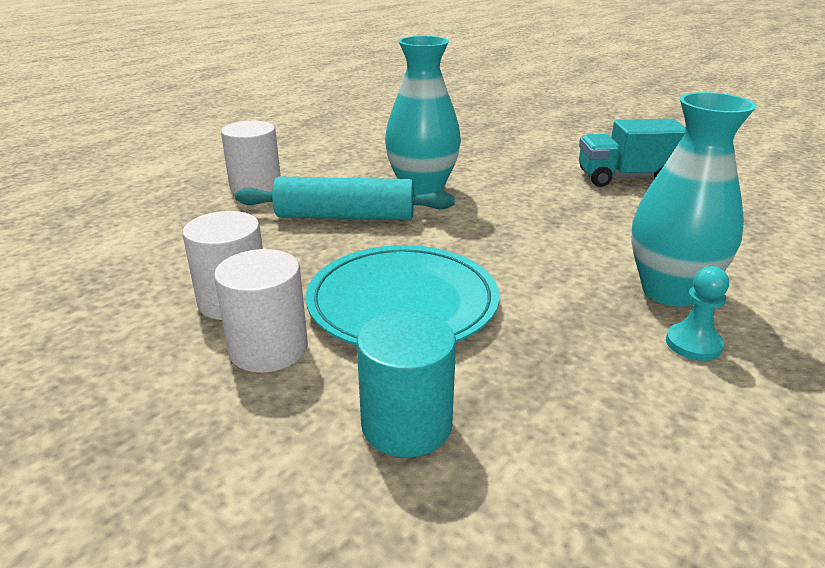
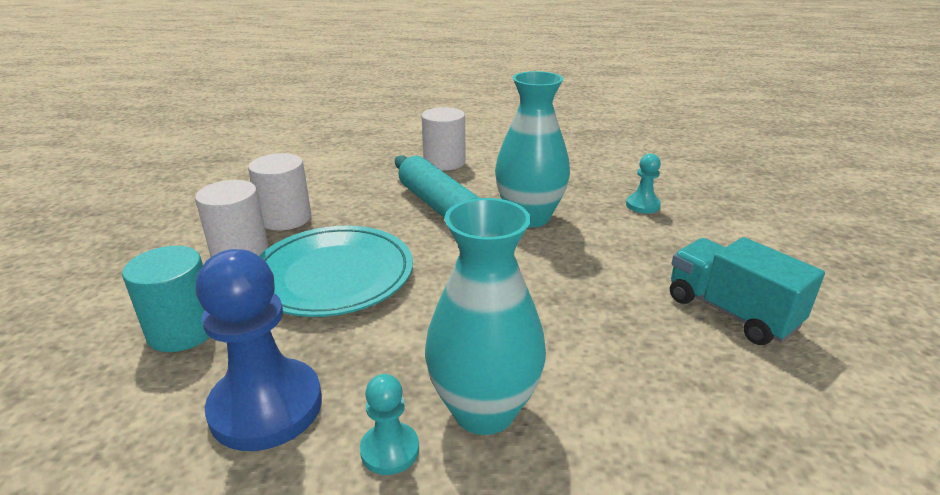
camera: 55 degrees right, 0 degrees up
(462, 149) = (642, 205): none -> turquoise pawn
(595, 394) = (266, 407): none -> blue pawn

